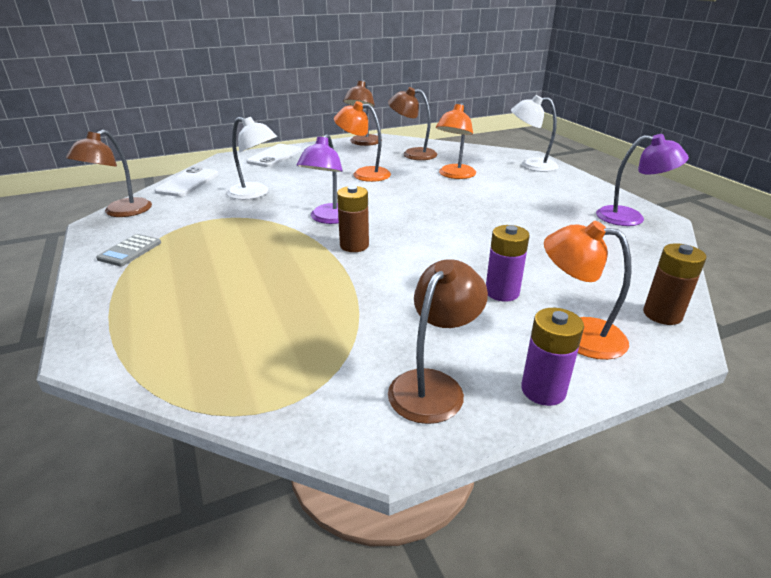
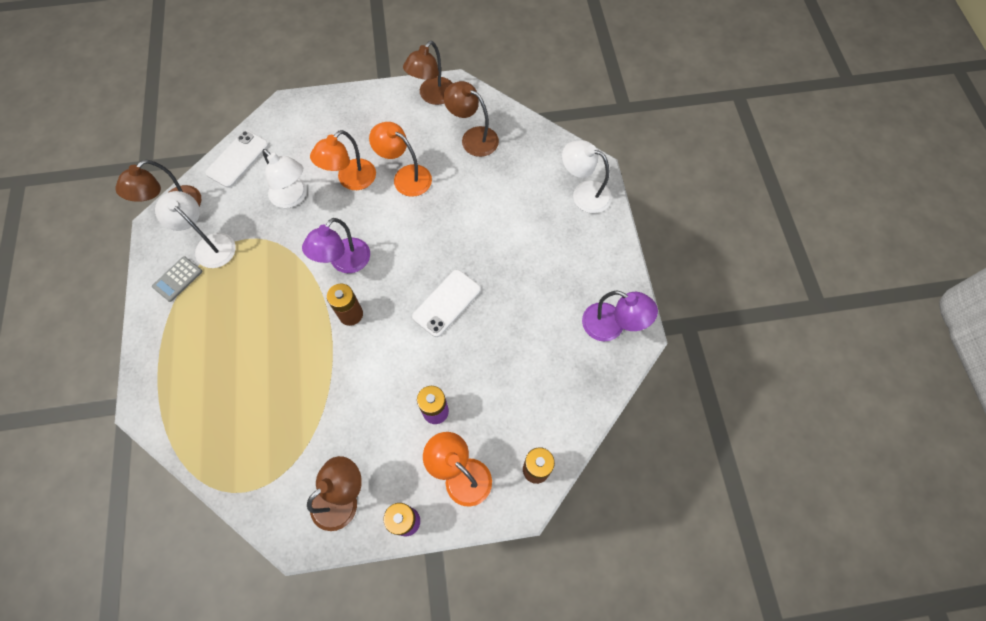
camera: 15 degrees right, 35 degrees up
(167, 227) = (210, 245): none -> white lamp
(274, 156) = (331, 113): white phone -> white phone (447, 303)
(454, 175) = (493, 200): orange lamp -> orange lamp (351, 180)

